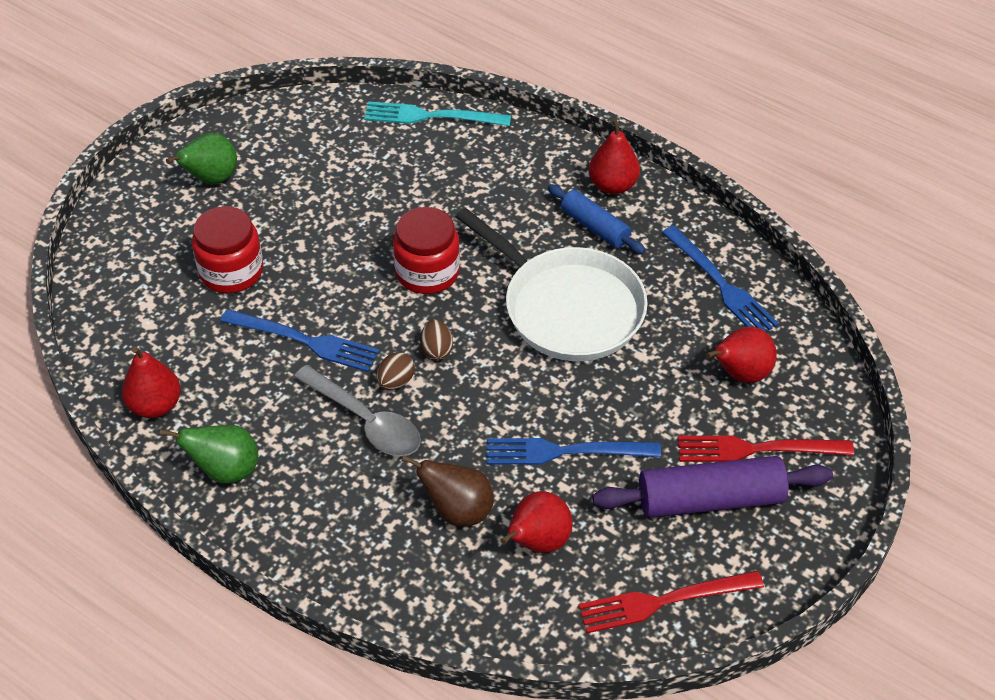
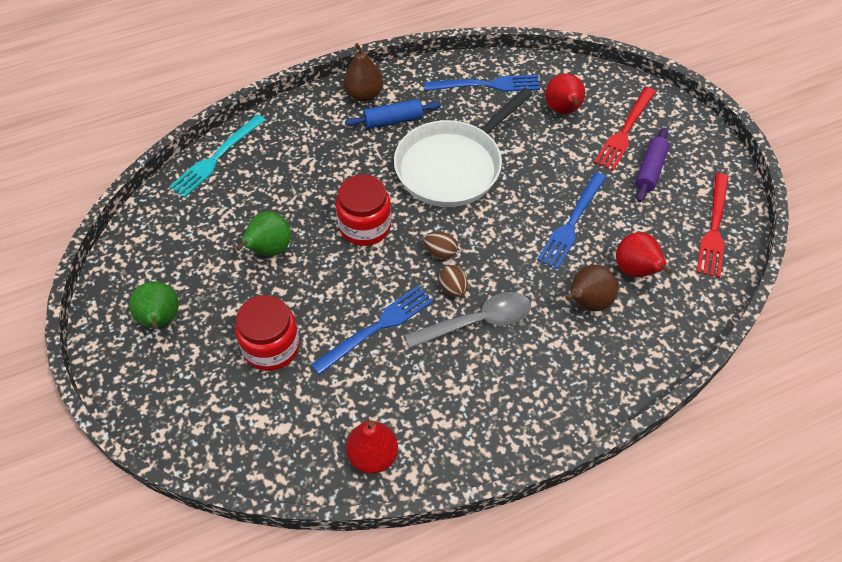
camera: 60 degrees left, 5 degrees up
(225, 470) = (468, 432): green pear -> green pear (269, 250)
(567, 308) = (452, 166): white pan -> white pan turned 150 degrees clockwise
(613, 185) = (364, 94): red pear -> brown pear
(710, 499) = (650, 170): purple rolling pin -> purple rolling pin, size x0.61

